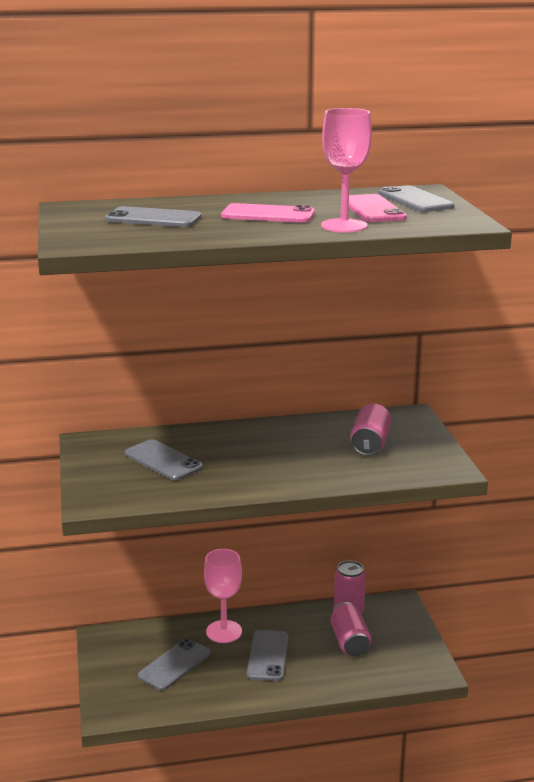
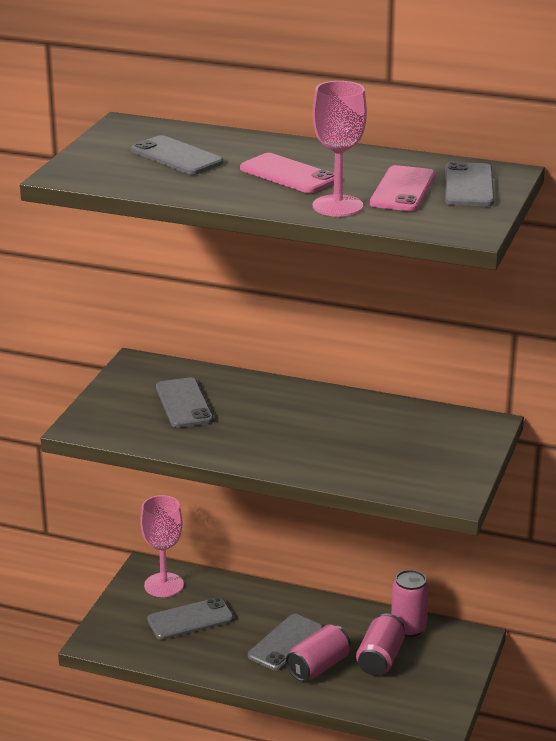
camera: 30 degrees right, 5 degrees up
(224, 631) = (264, 604): pink goblet -> pink goblet (164, 585)
(370, 444) = (402, 445): pink can -> pink can (318, 666)

